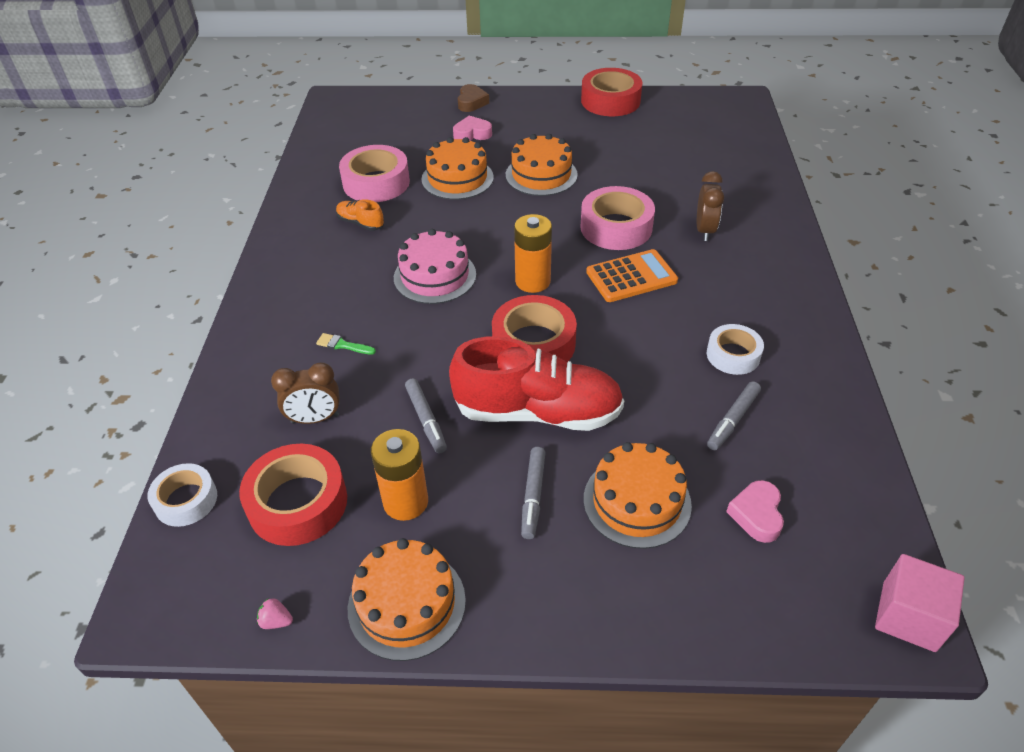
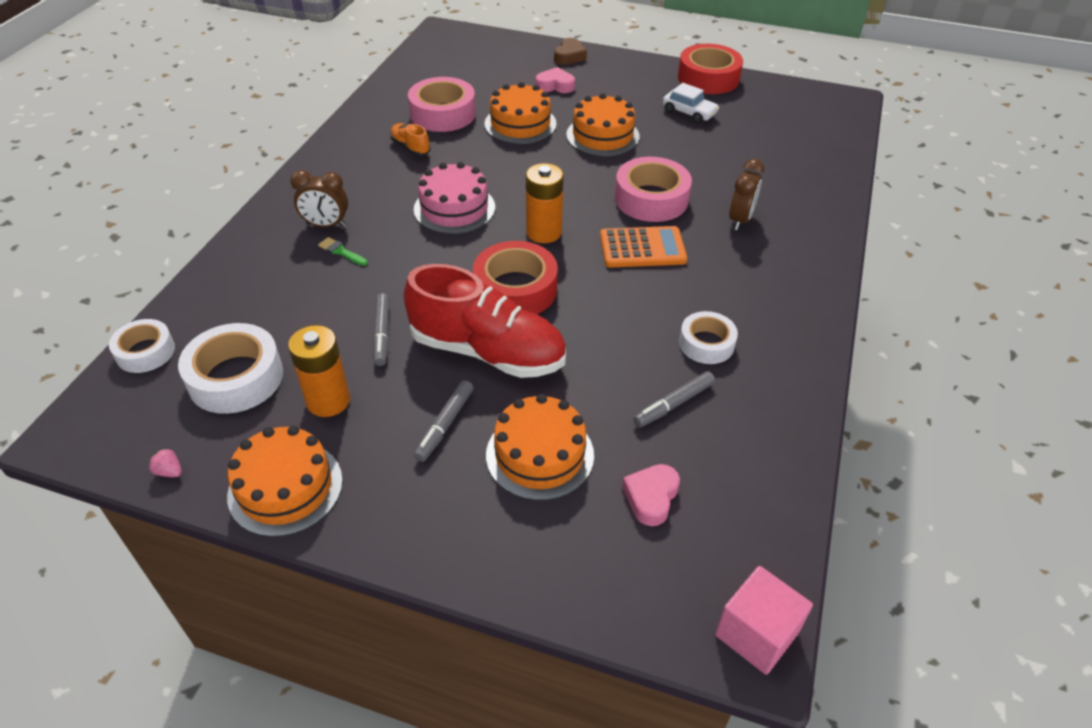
camera: 15 degrees right, 0 degrees up
(298, 503) = (236, 378): red tape -> white tape
(315, 419) = (285, 310): brown clock -> brown clock (326, 225)
(609, 137) = (689, 113): none -> white car

